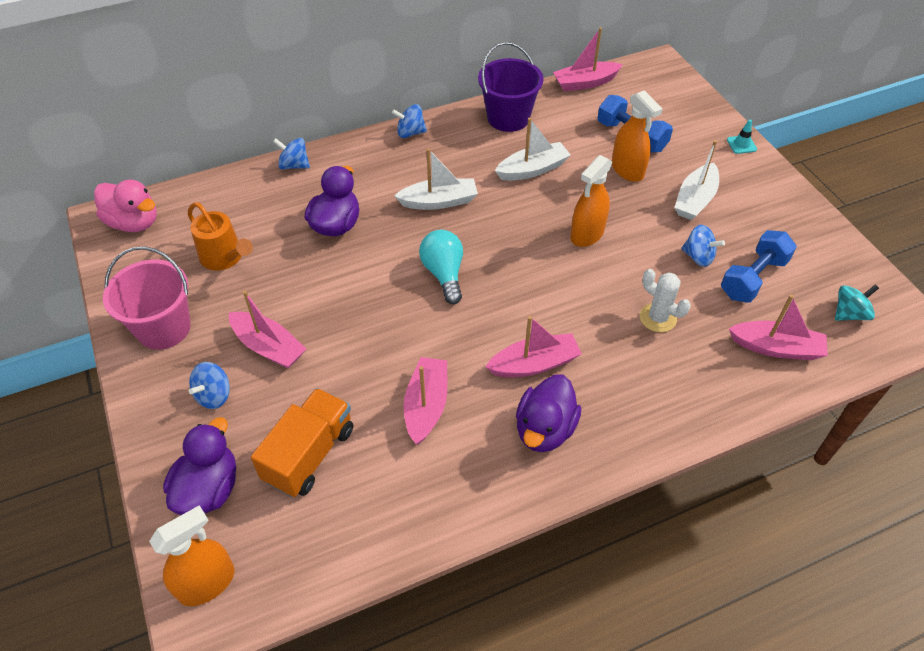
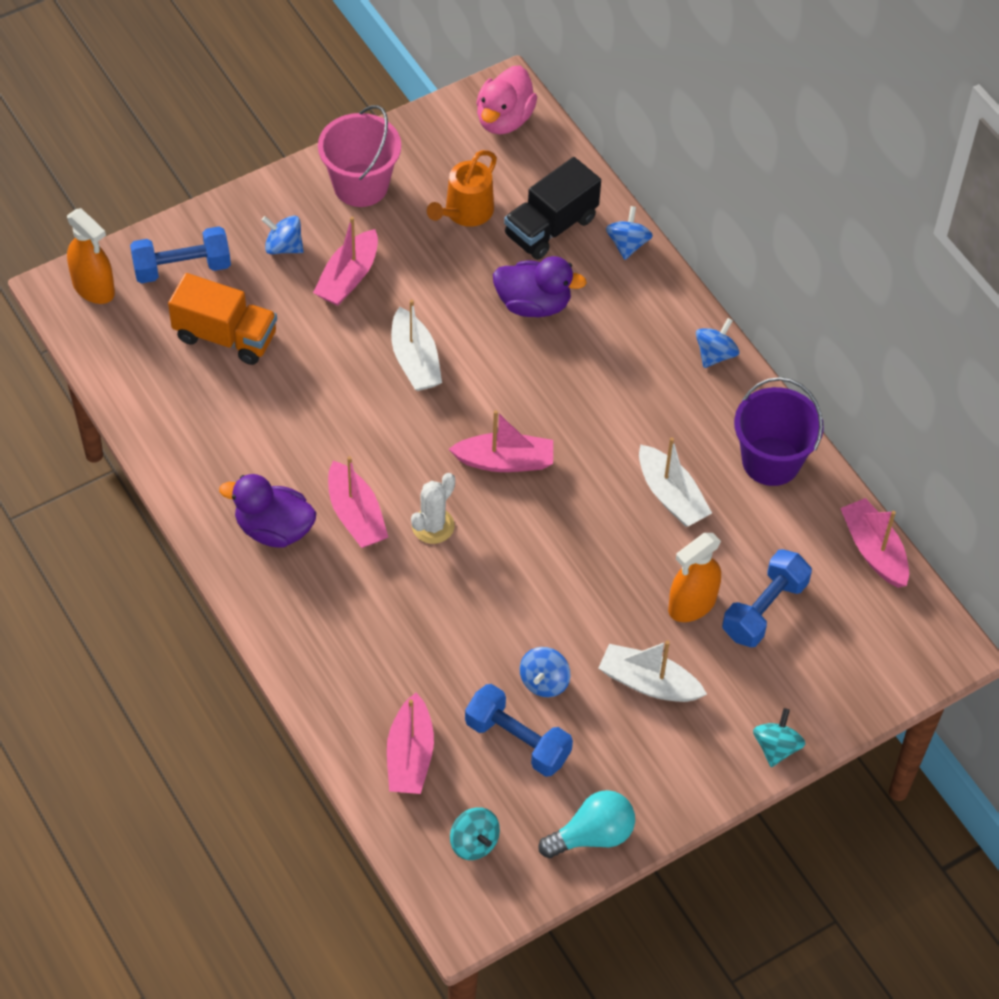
camera: 80 degrees right, 5 degrees up
(209, 489) = (182, 267): purple duck -> blue dumbbell
(261, 206) = (551, 227): none -> black truck
(410, 133) = (715, 354): blue spinning top -> blue spinning top turned 45 degrees clockwise
(426, 405) = (291, 423): pink boat -> pink boat (505, 461)
(439, 201) = (592, 400): white boat -> white boat (415, 360)
(444, 274) = (473, 419): turquoise light bulb -> turquoise light bulb (592, 835)
(587, 234) = (562, 560): orange spray bottle -> none
(658, 318) = (438, 635): white cactus -> white cactus (433, 526)
(741, 144) = (776, 747): turquoise traffic cone -> turquoise spinning top

